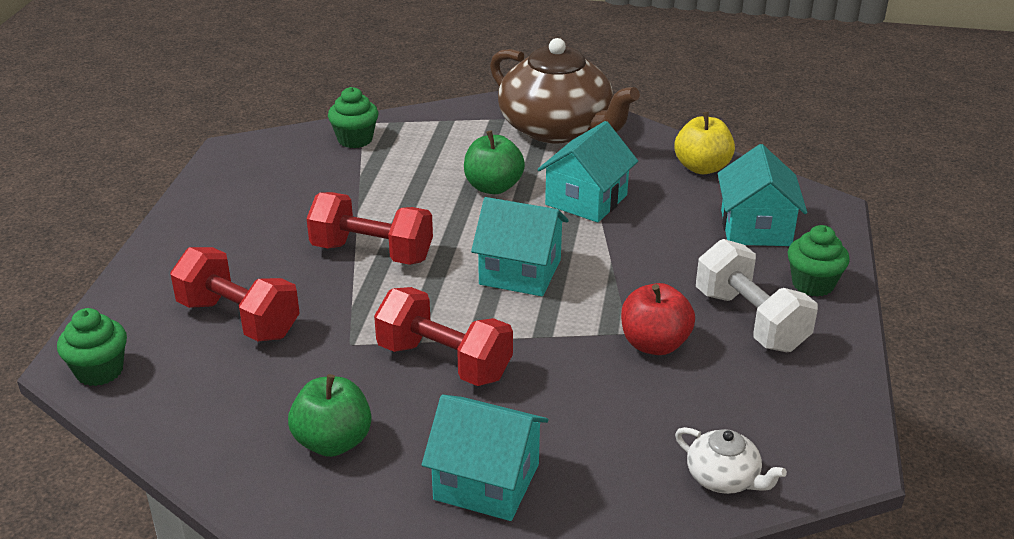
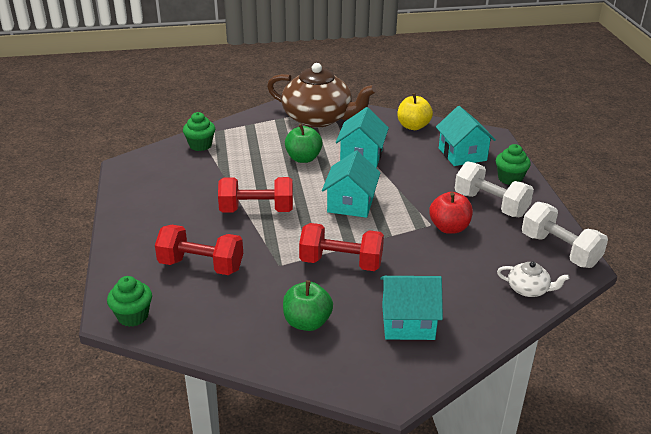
camera: 20 degrees left, 0 degrees up
(520, 272) = (350, 204): turquoise house -> turquoise house turned 75 degrees counterclockwise
(823, 424) = (559, 250): none -> white dumbbell

